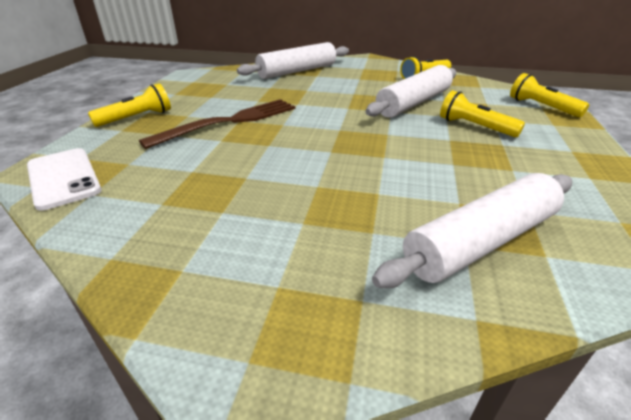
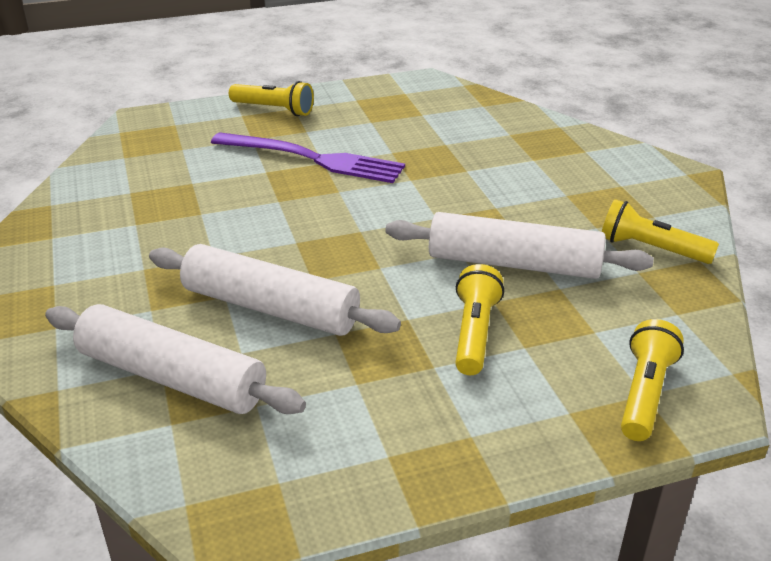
camera: 60 degrees right, 0 degrees up
(63, 178) = (138, 134): white phone -> none
(231, 121) = (315, 159): brown fork -> purple fork
(297, 71) = (531, 140): white rolling pin -> white rolling pin (270, 308)

